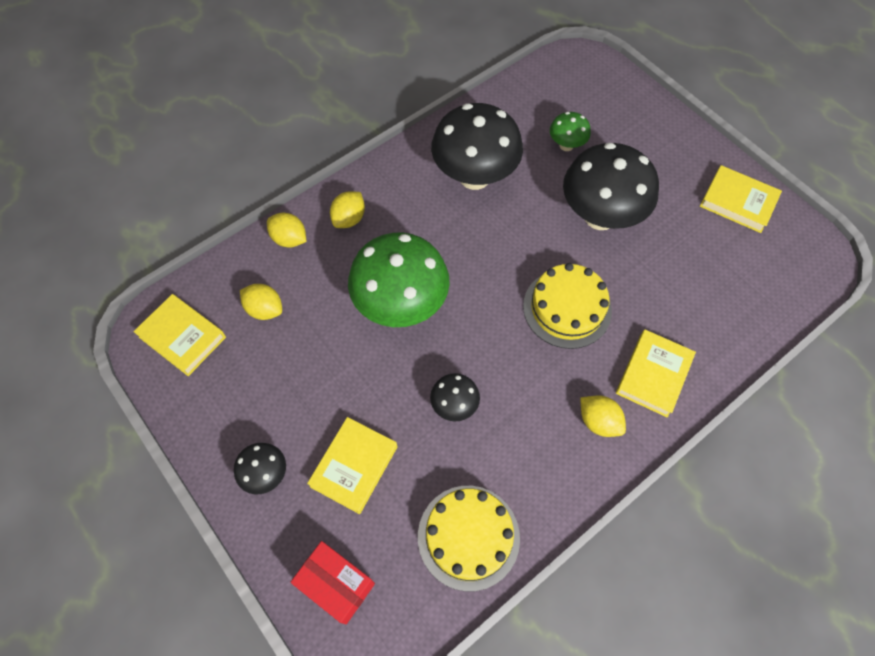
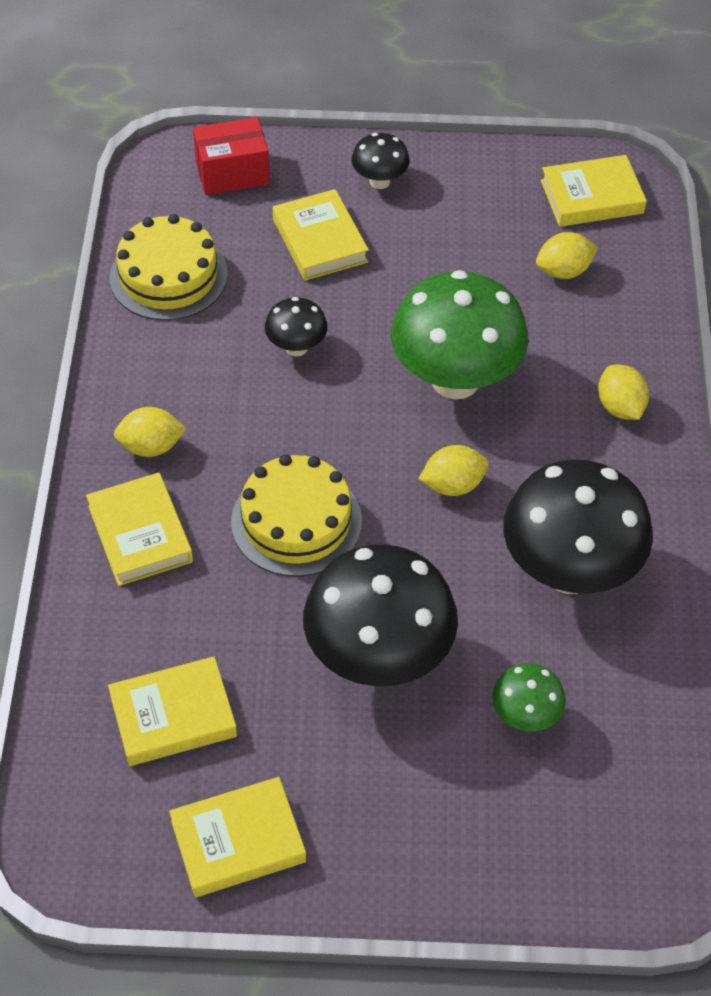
camera: 130 degrees right, 10 degrees down
(289, 239) = (640, 339): yellow lemon -> yellow lemon (453, 485)
(720, 273) = (173, 716): none -> yellow book

